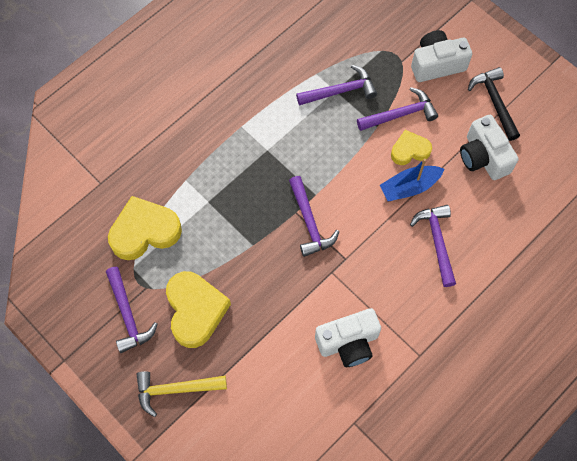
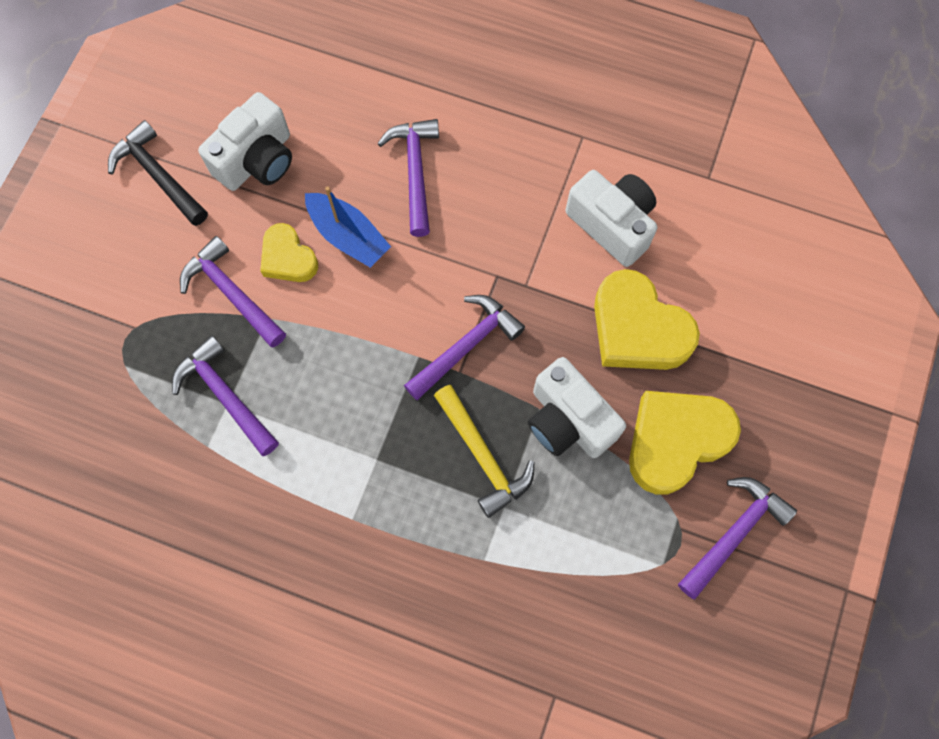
camera: 115 degrees left, 5 degrees up
(144, 231) = (598, 578): yellow heart -> yellow heart (638, 329)
(175, 389) = (795, 412): yellow hammer -> yellow hammer (483, 456)
(436, 64) = (121, 276): white camera -> white camera (568, 420)
(437, 242) = (415, 172): purple hammer -> purple hammer turned 120 degrees clockwise
(494, 102) = (158, 175): black hammer -> black hammer turned 90 degrees clockwise

